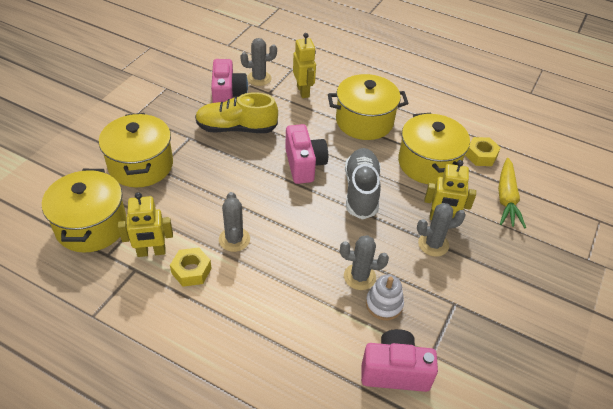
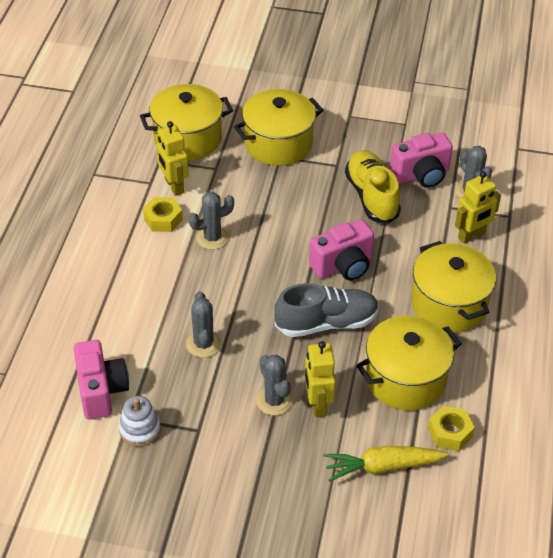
camera: 75 degrees right, 0 degrees up
(384, 304) = (176, 370): white stacking toy -> white stacking toy (140, 429)

